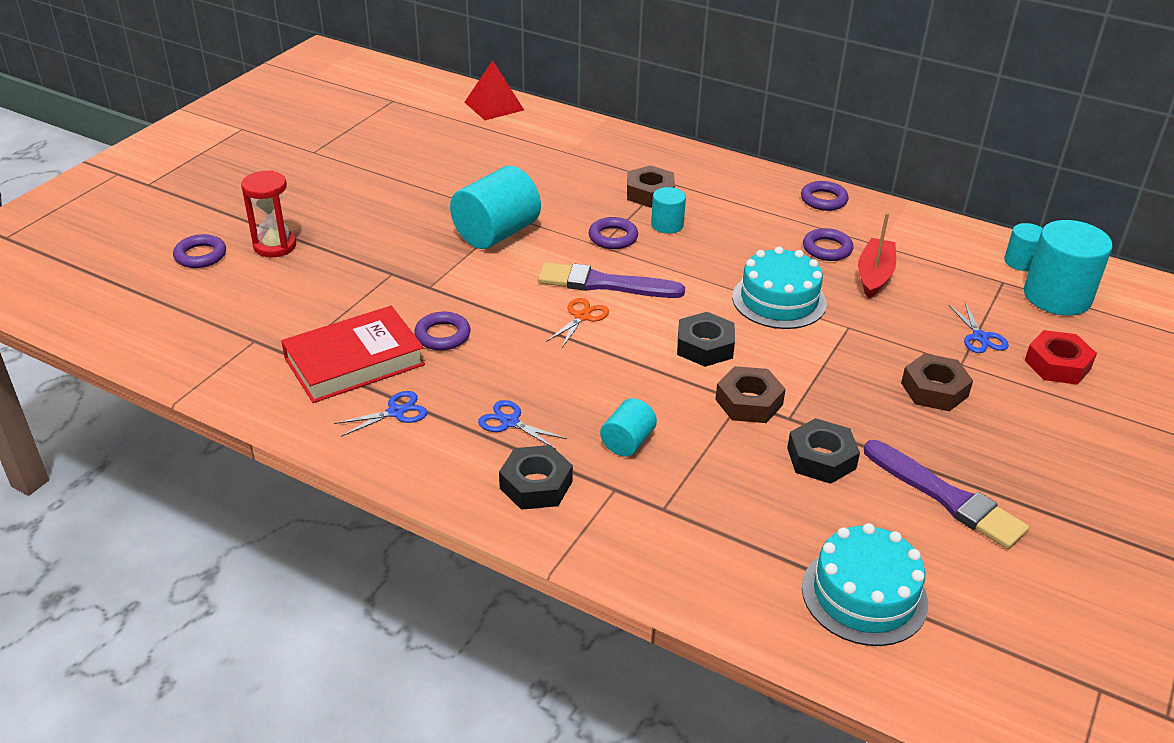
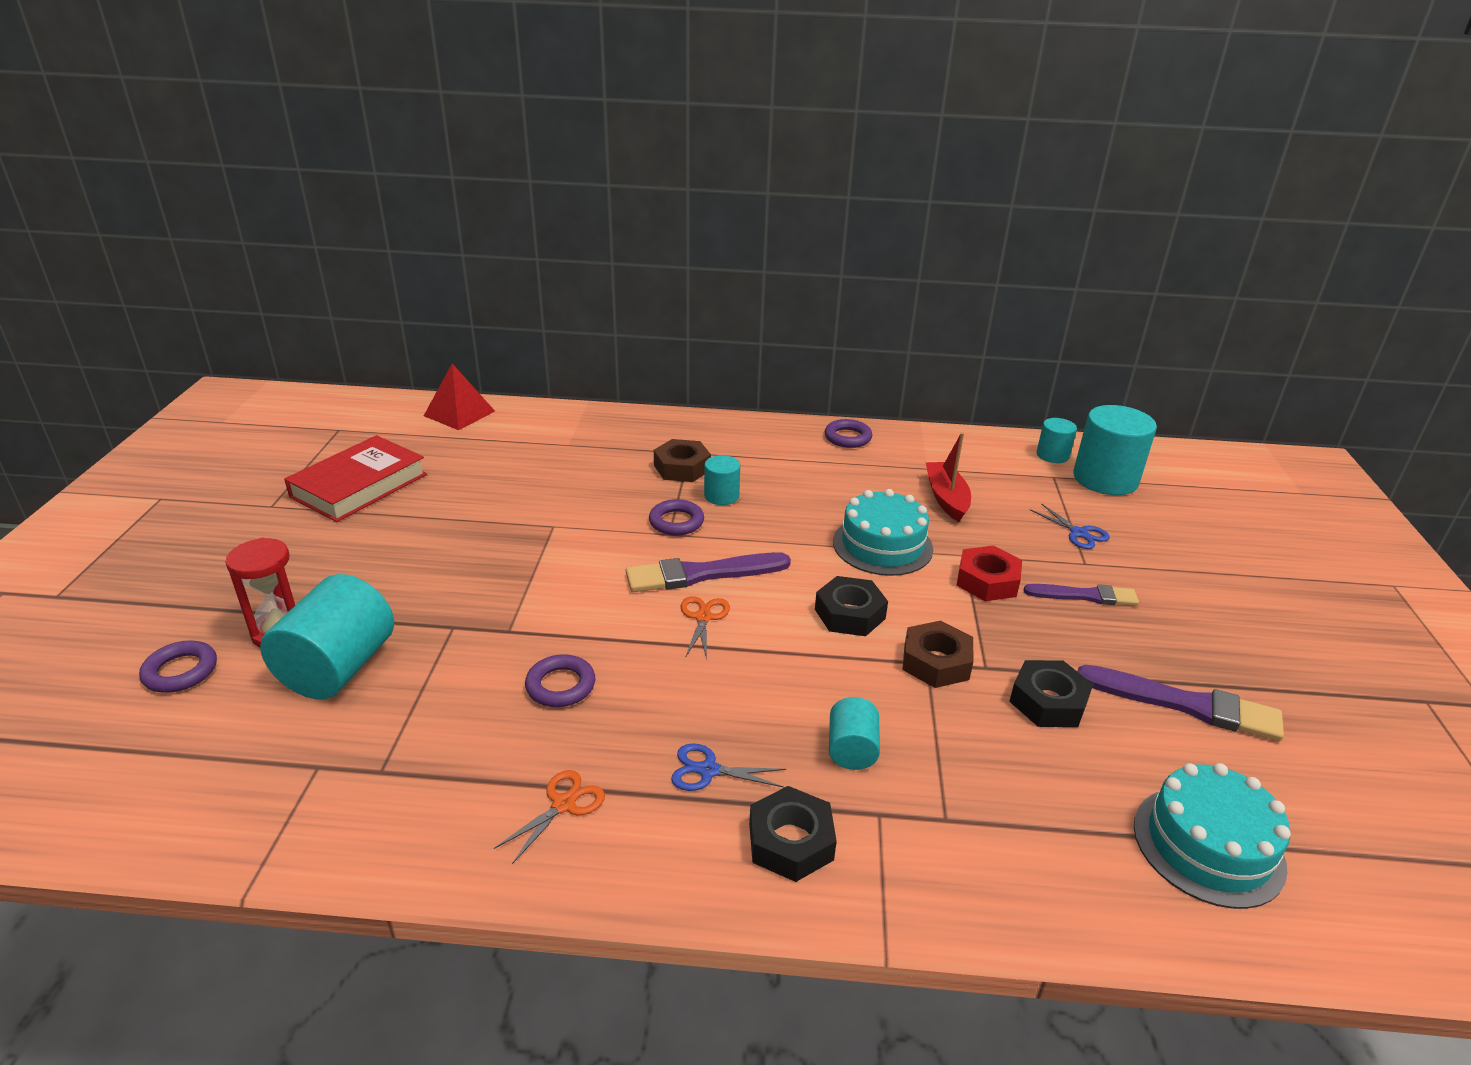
camera: 25 degrees left, 5 degrees down
(354, 361) = (470, 753): red book -> red book (359, 485)
(396, 412) = (563, 804): blue scissors -> orange scissors
(496, 233) = (548, 548): turquoise cylinder -> turquoise cylinder (338, 668)
(827, 249) = (886, 483): purple ring -> none
(934, 389) = (1085, 596): brown nut -> purple brush
(1057, 364) = (1158, 541): red nut -> red nut (987, 581)

